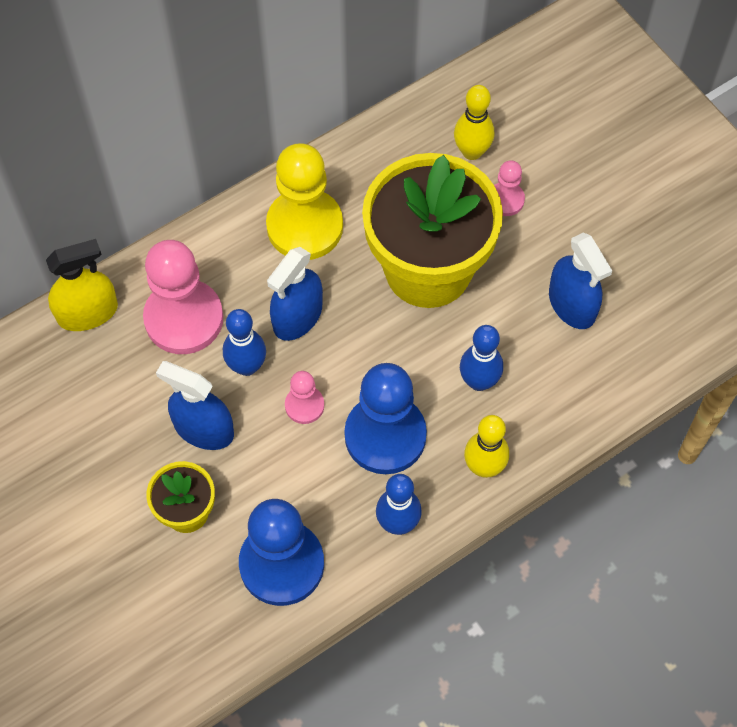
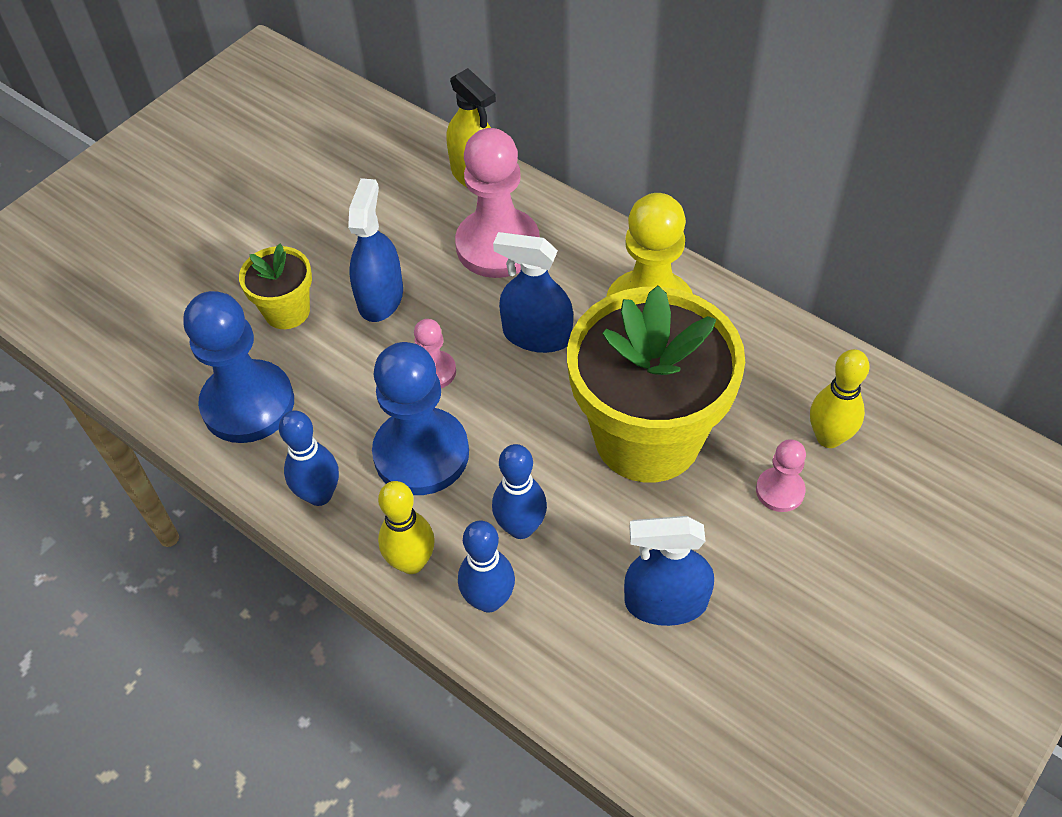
camera: 75 degrees right, 10 degrees down
(247, 366) = (462, 310): blue bowling pin -> blue bowling pin (489, 600)
(572, 304) = (666, 602): blue spray bottle -> blue spray bottle turned 45 degrees clockwise

